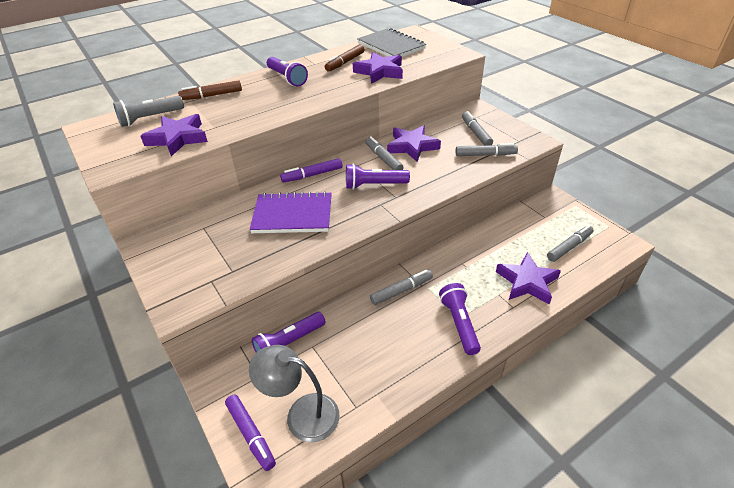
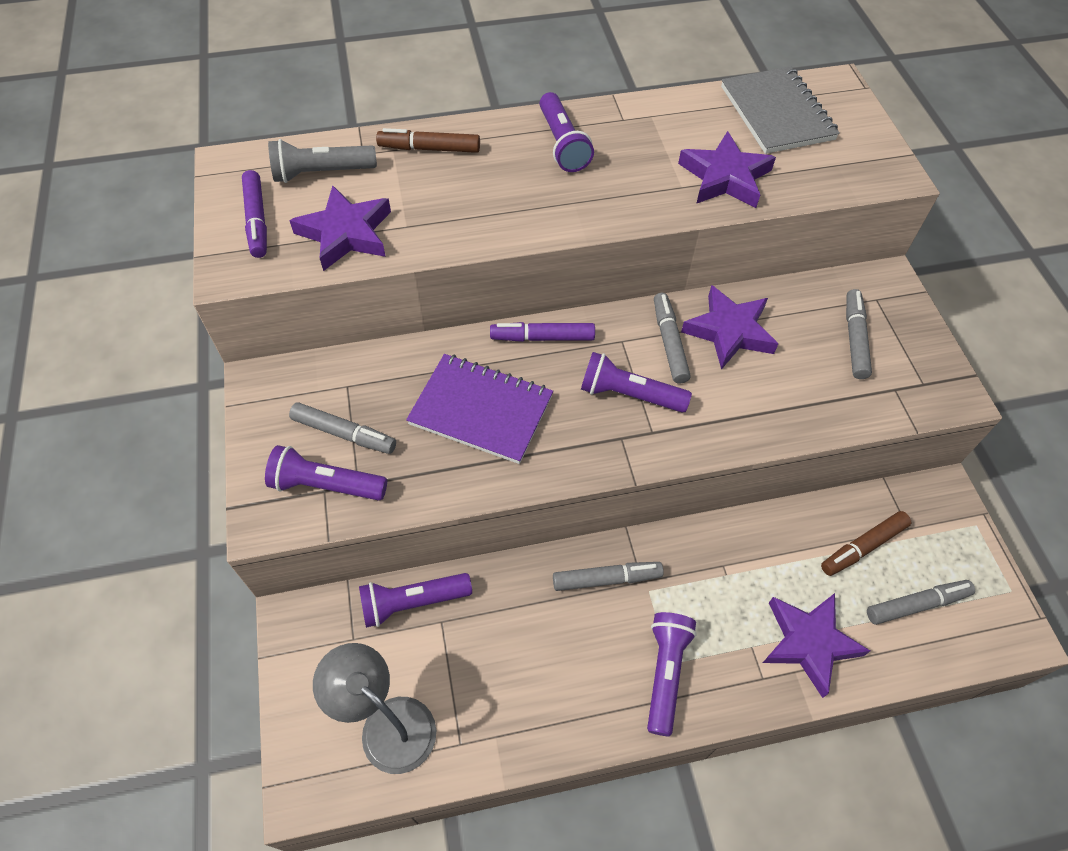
camera: 20 degrees right, 15 degrees up
(211, 277) = (326, 485): none -> purple flashlight
(251, 434) = (313, 724): purple marker -> purple marker (257, 220)
(345, 62) = (676, 133): brown marker -> brown marker (863, 547)
(485, 155) = (845, 395): grey marker -> grey marker (344, 433)

